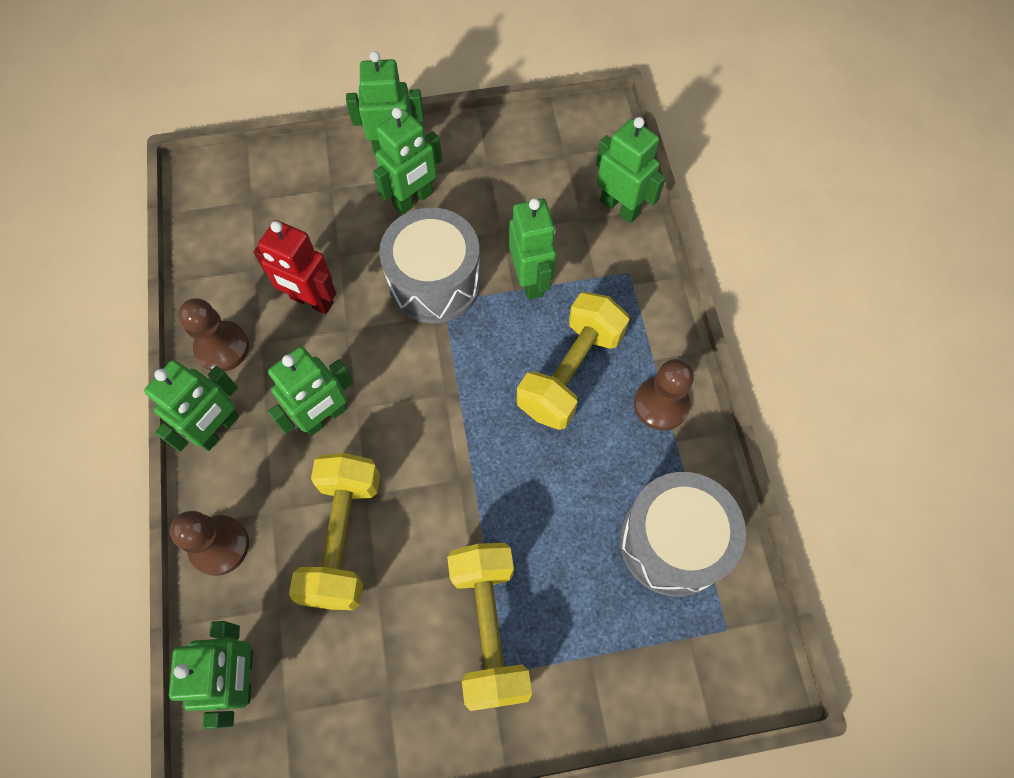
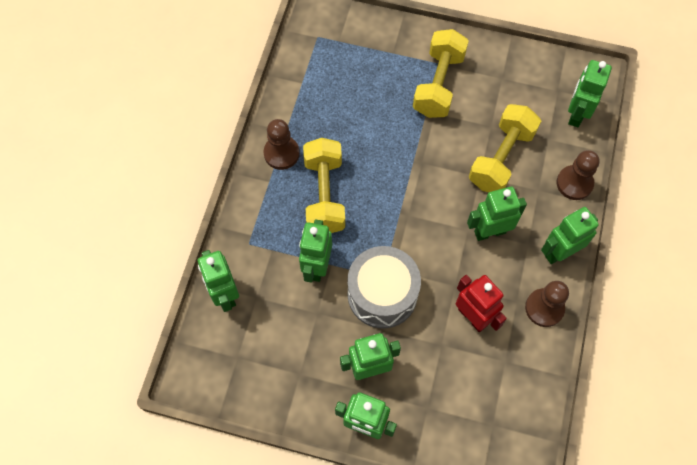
camera: 155 degrees left, 0 degrees up
(570, 372) = (324, 195): yellow dumbbell -> yellow dumbbell turned 60 degrees counterclockwise
(673, 542) = (320, 83): grey drum -> none

